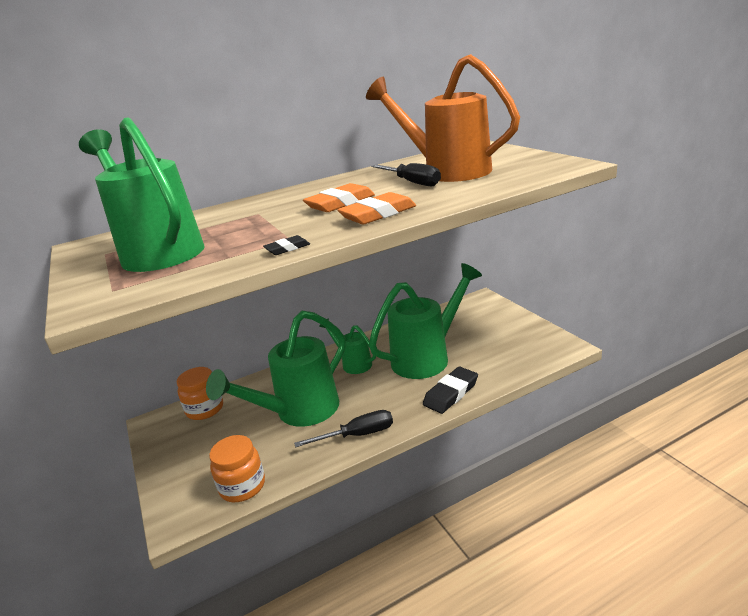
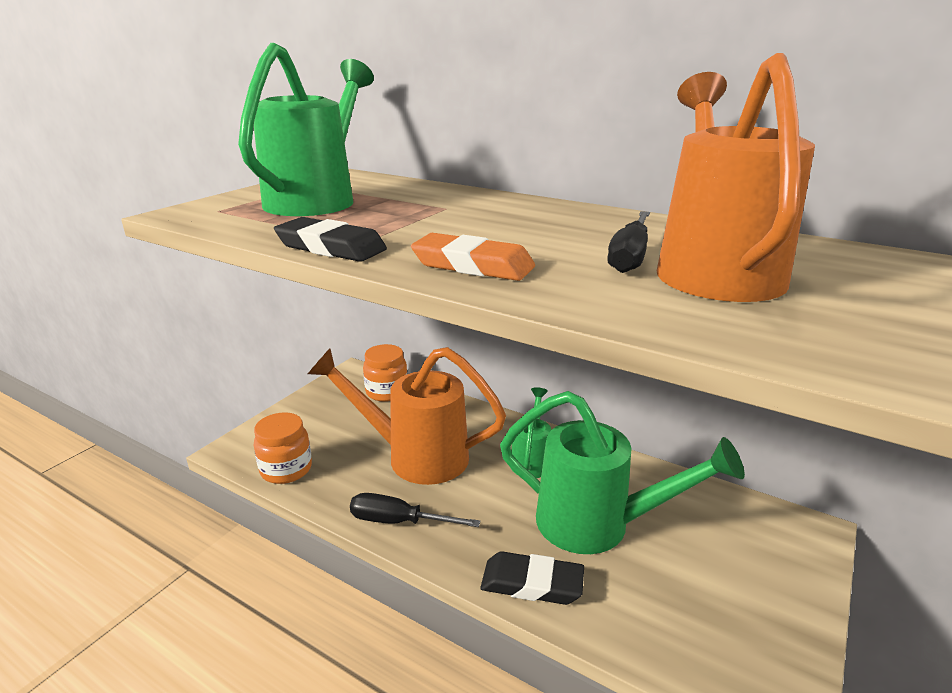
camera: 55 degrees right, 0 degrees up
(287, 248) = (331, 247): black eraser -> black eraser, size x1.93
(298, 412) = (414, 456): green watering can -> orange watering can
(340, 203) = (505, 236): orange eraser -> none
(358, 435) = (398, 522): black screwdriver -> black screwdriver turned 150 degrees clockwise

